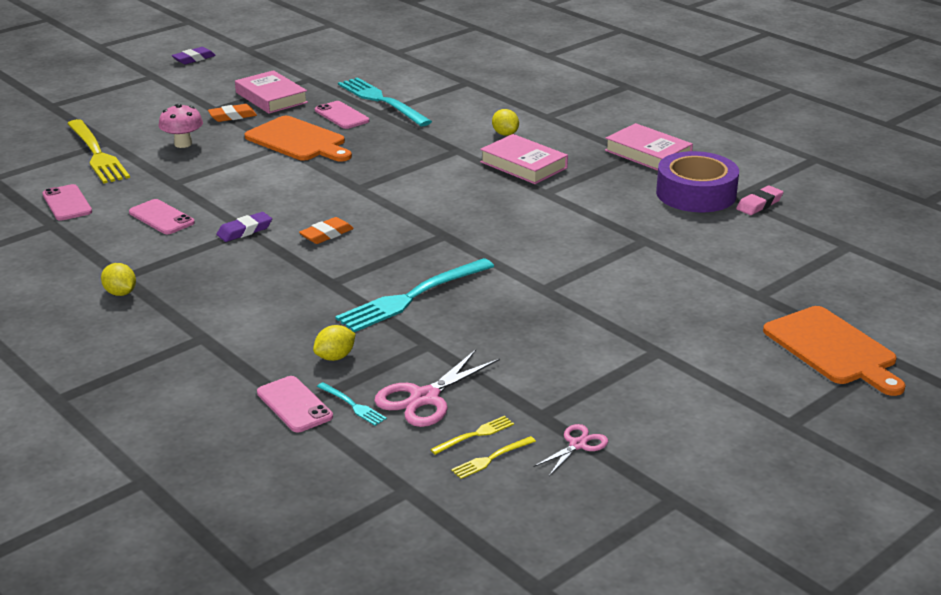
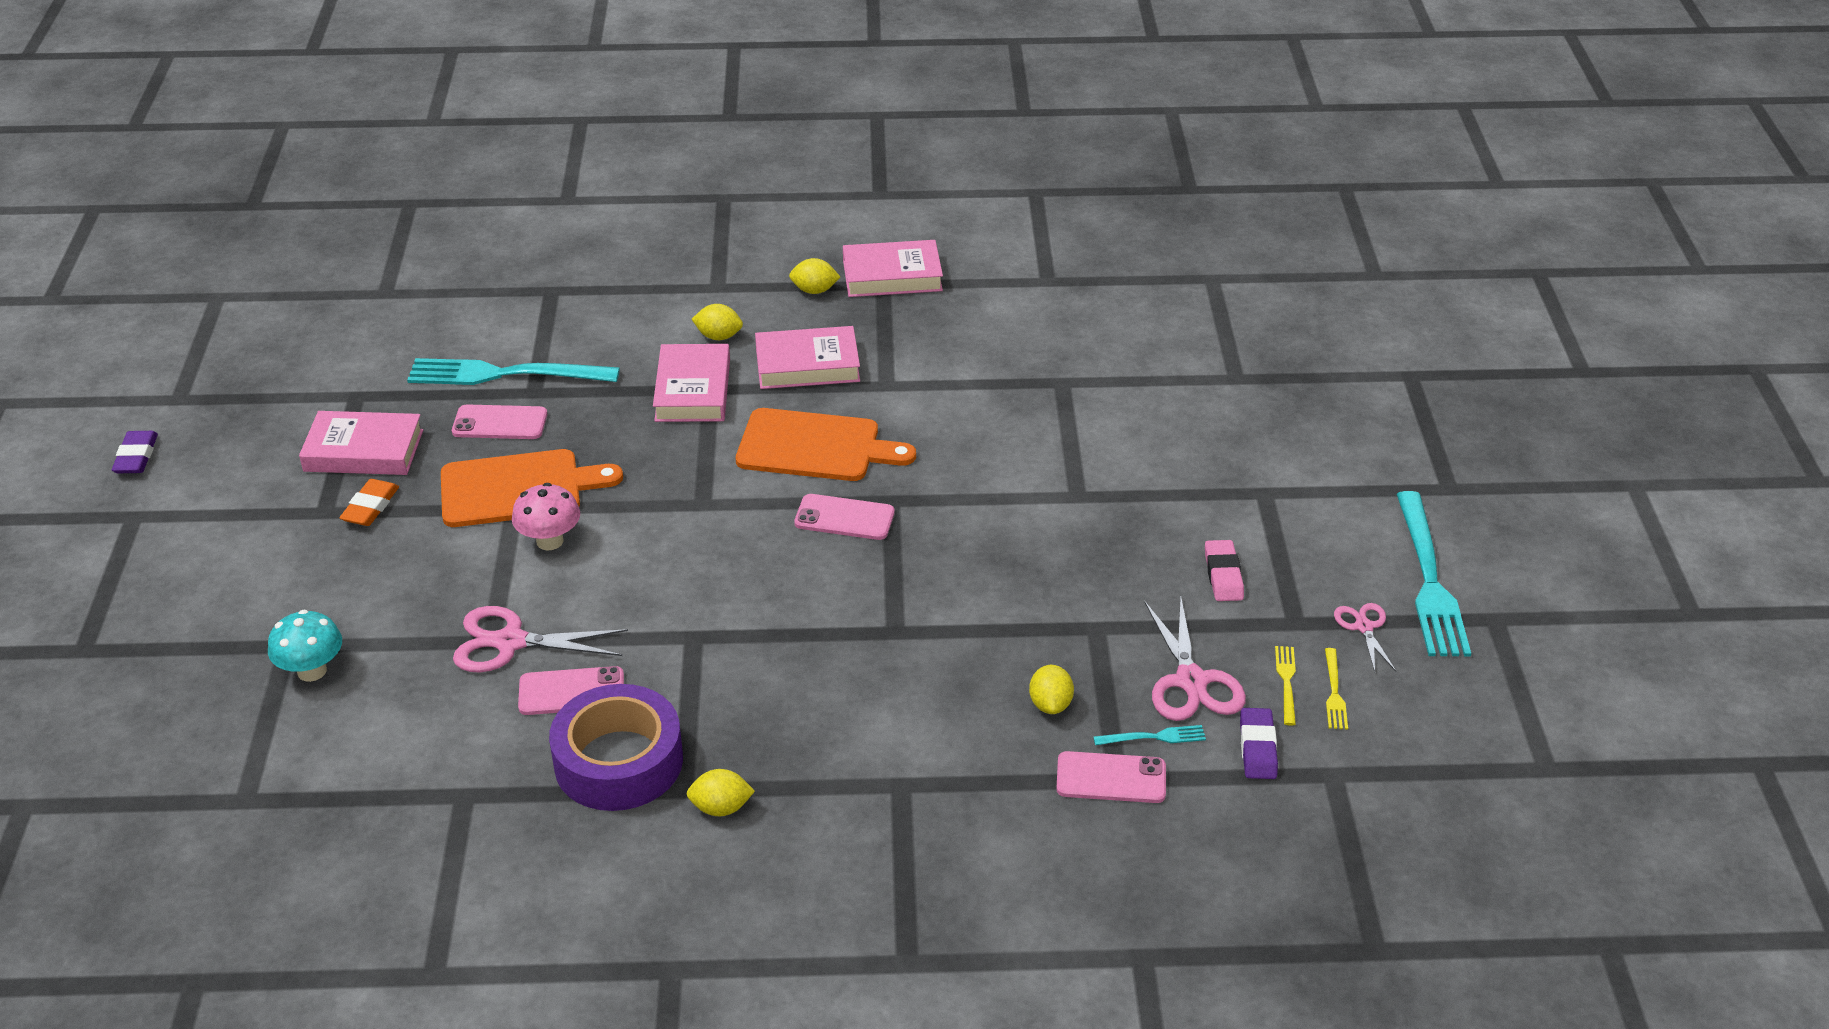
camera: 50 degrees left, 10 degrees up
(67, 203) = (420, 757): pink phone -> pink phone (844, 518)
(97, 154) = (312, 671): yellow fork -> turquoise mushroom
(179, 188) = (510, 642): none -> pink scissors
(183, 144) = (390, 584): pink mushroom -> pink mushroom (550, 541)
(244, 231) = (693, 639): purple eraser -> purple eraser (1257, 748)
(326, 234) = (782, 582): orange eraser -> none
(411, 298) = (993, 592): turquoise fork -> turquoise fork (1430, 582)
(448, 146) = (693, 390): none -> pink book
(592, 140) = (814, 290): none -> yellow lemon
(696, 194) = (1011, 298): purple tape -> purple tape (618, 761)
(759, 204) = (1079, 276): pink eraser -> pink eraser (1223, 575)
(833, 349) = (1365, 395): orange cutting board -> orange cutting board (815, 447)

